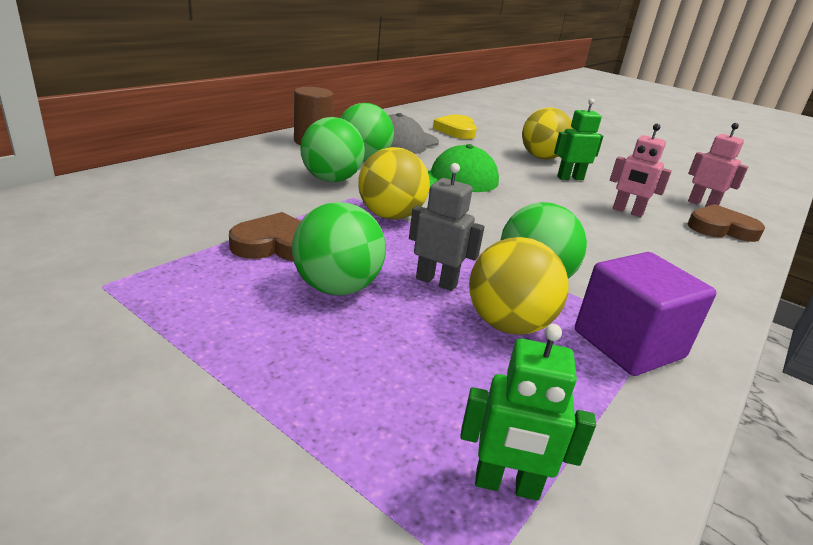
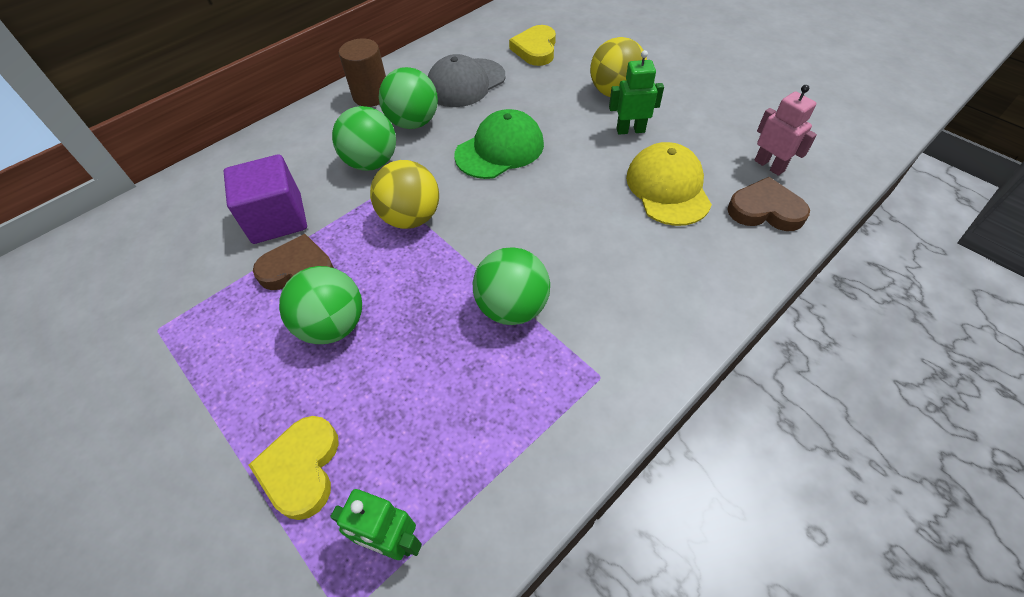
camera: 15 degrees right, 25 degrees up
(346, 413) = (301, 468): none -> yellow heart
(436, 281) = (421, 314): grey robot -> none
(508, 324) = (463, 369): yellow ball -> none
(627, 211) = (668, 188): pink robot -> yellow cap
(628, 344) = (562, 393): purple cube -> purple cube (277, 219)

